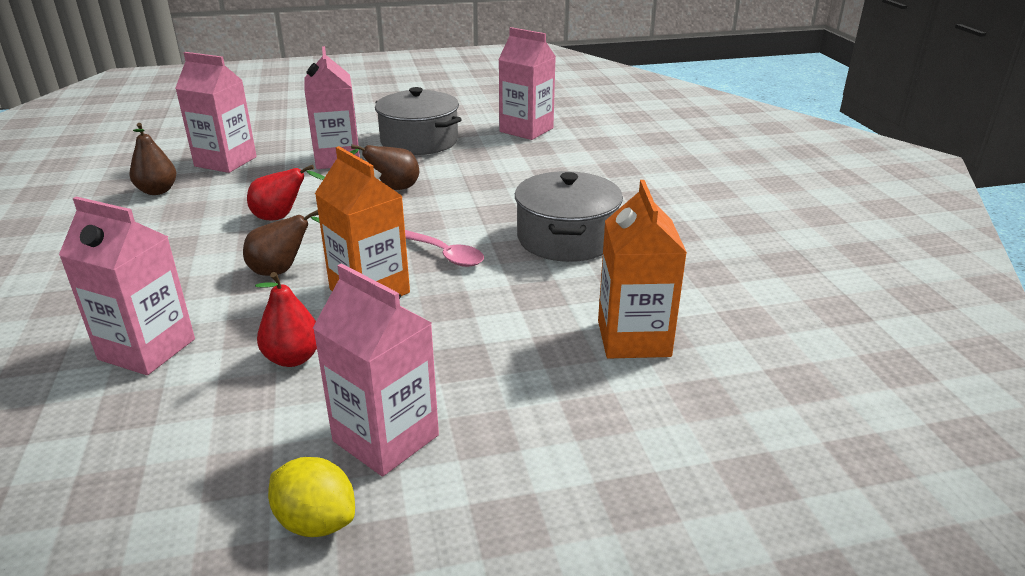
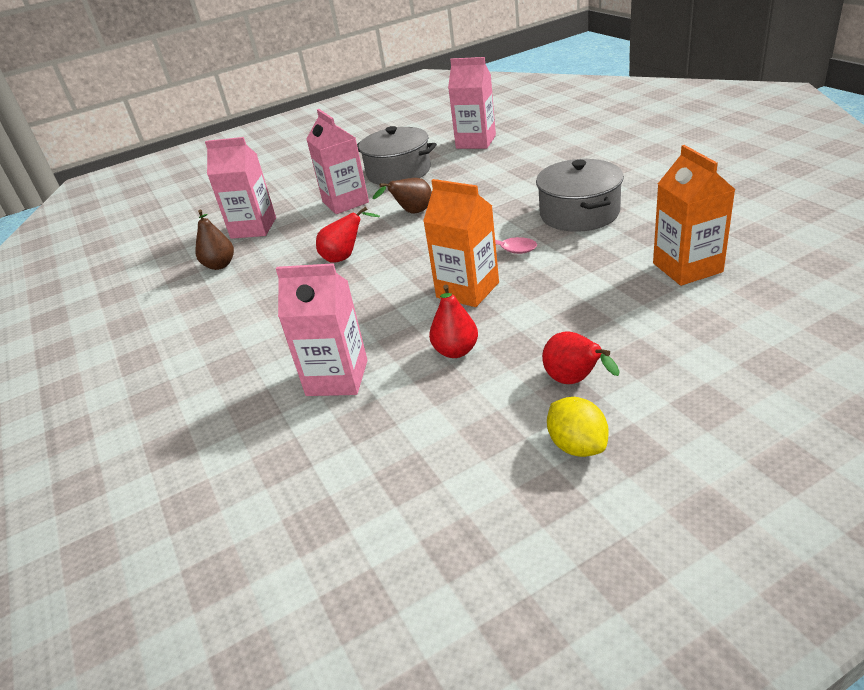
camera: 10 degrees left, 5 degrees up
(282, 271) = (386, 295): brown pear -> none
(316, 522) = (577, 445): yellow lemon -> yellow lemon turned 45 degrees clockwise
(386, 438) = (575, 381): pink carton -> red pear

